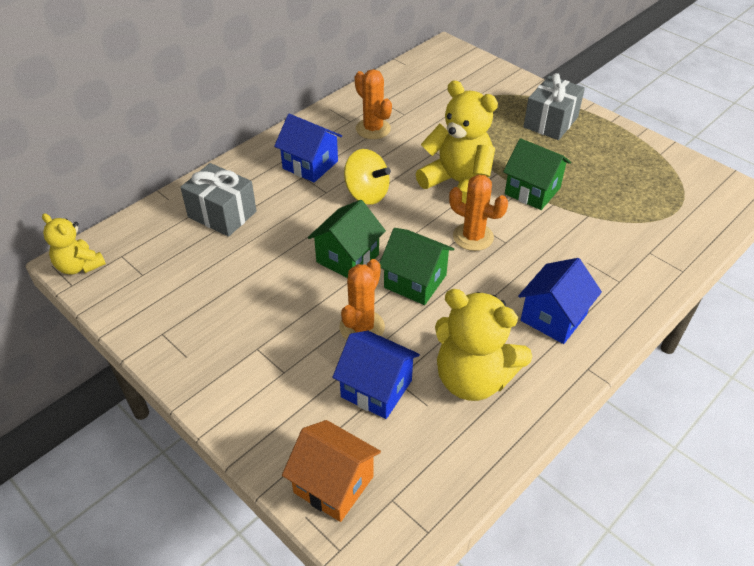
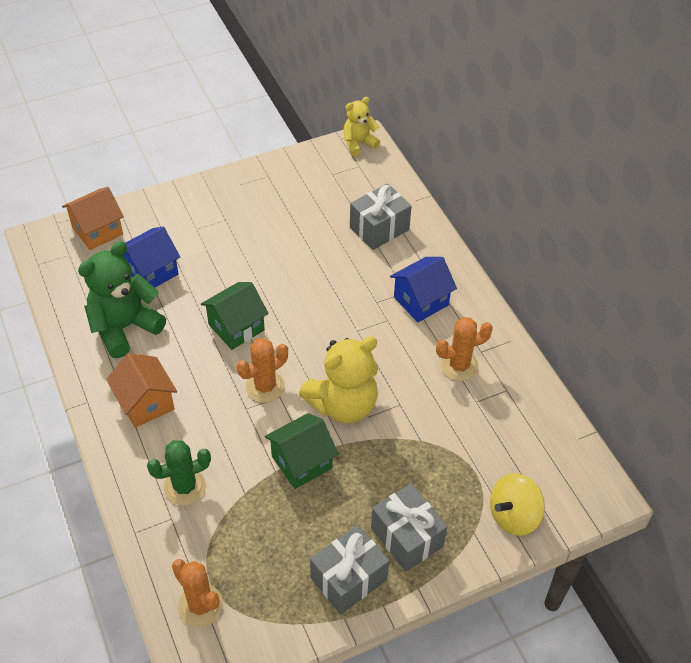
camera: 110 degrees right, 5 degrees up
(347, 258) = (286, 293): green house -> none
(362, 327) = (209, 280): orange cactus -> orange cactus (200, 605)
(366, 194) = (360, 329): yellow spinning top -> yellow spinning top (513, 516)
(473, 378) = (124, 327): yellow teddy bear -> green teddy bear
(553, 317) = (146, 403): blue house -> orange house
(607, 141) = (348, 578): none -> grey gift
(614, 254) = (185, 487): none -> green cactus

